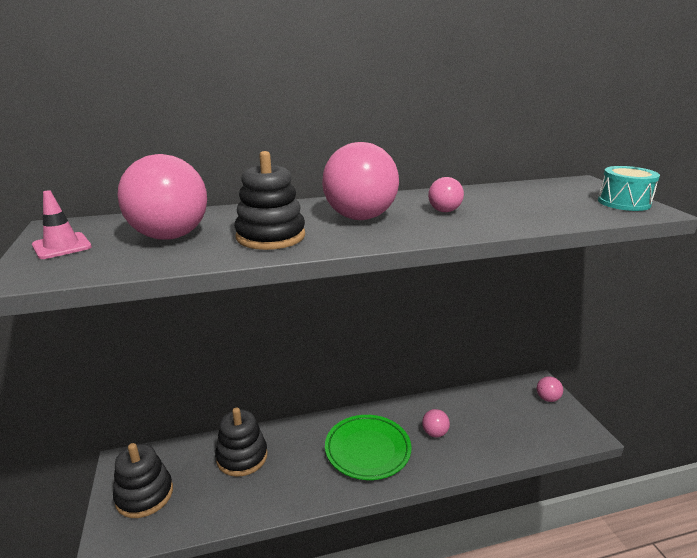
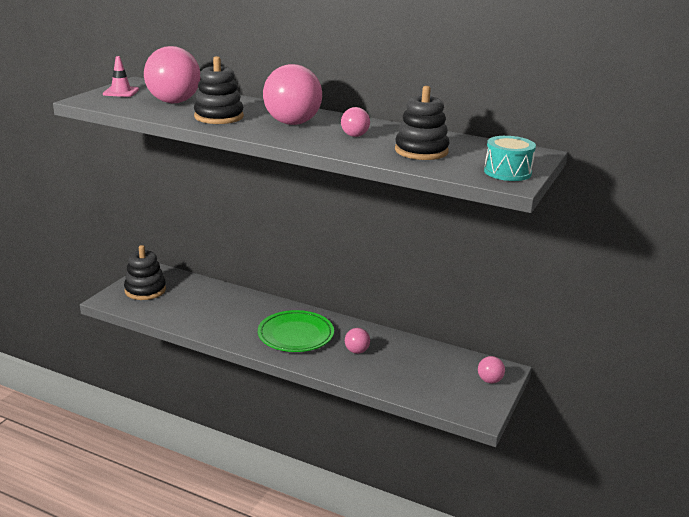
camera: 40 degrees right, 0 degrees up
(242, 457) = (216, 300): black stacking toy -> black stacking toy (421, 151)

